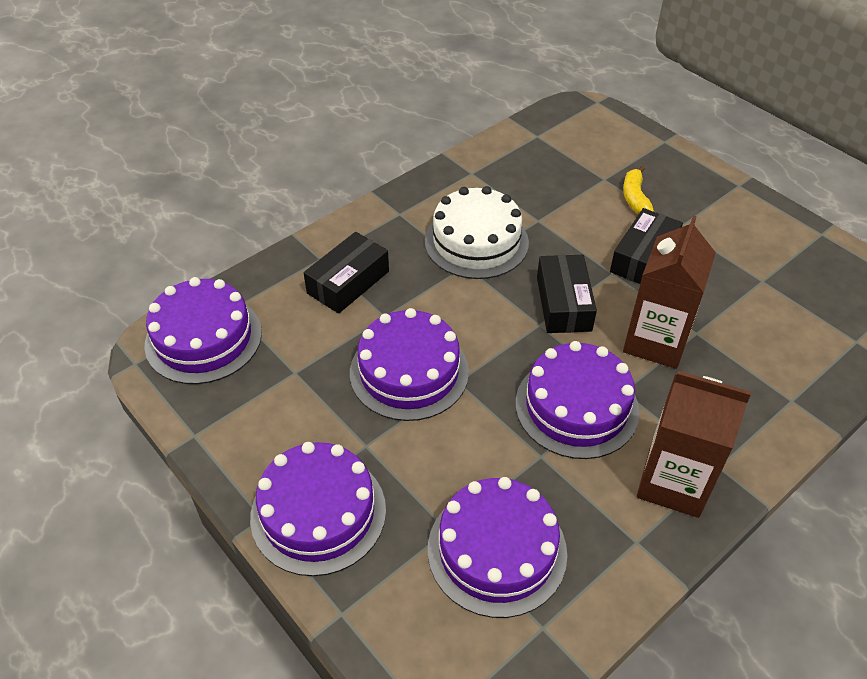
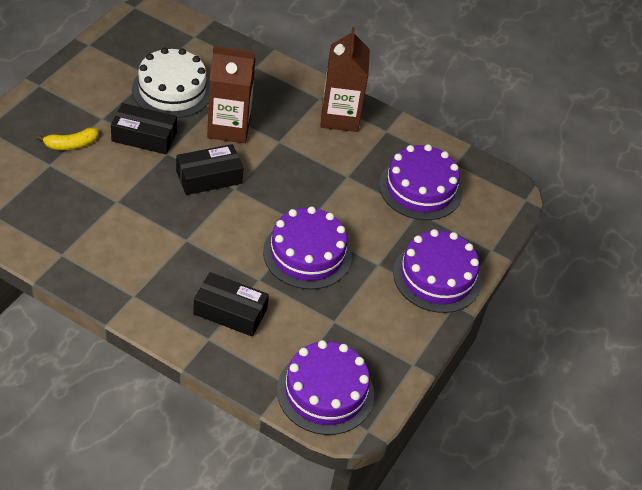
camera: 115 degrees left, 0 degrees up
(476, 241) = (155, 237): white cake -> white cake (172, 90)
(576, 406) = (301, 163): purple cake -> none

